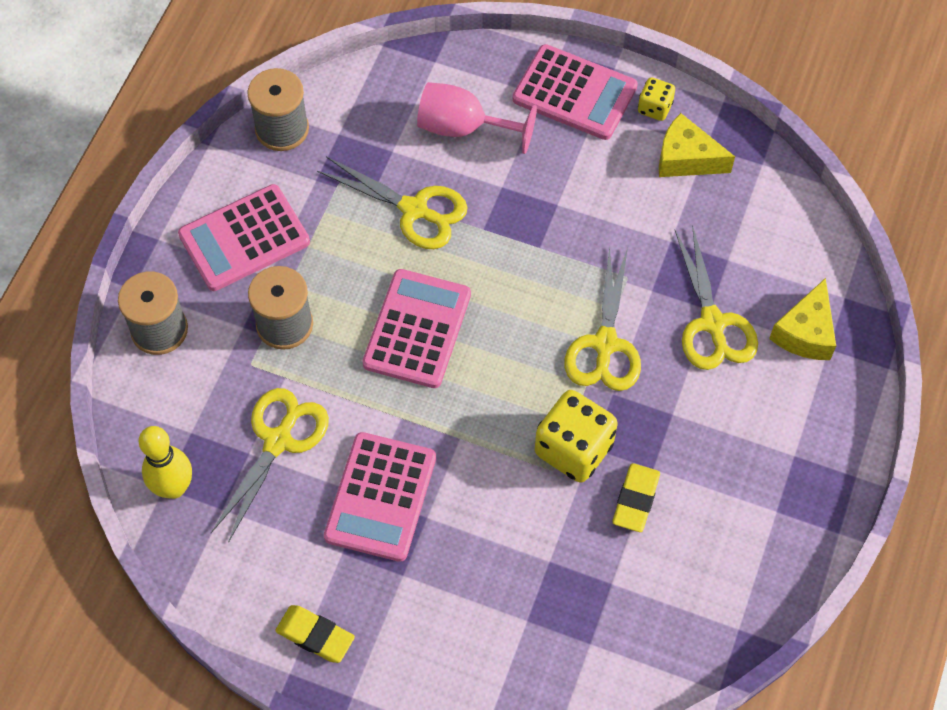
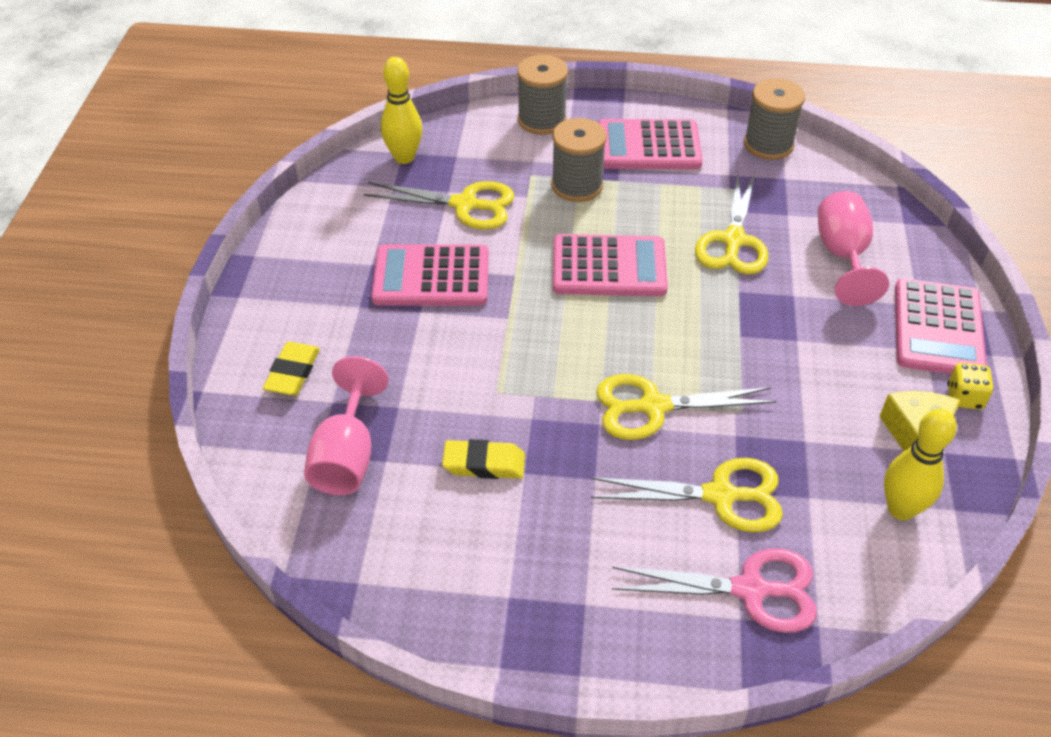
camera: 75 degrees right, 15 degrees down
(244, 238) = (648, 146): pink calculator -> pink calculator turned 45 degrees counterclockwise
(315, 636) = (290, 263): yellow eraser -> yellow eraser (293, 373)
(573, 449) = (525, 403): yellow dice -> none
(598, 617) = (346, 456): none -> pink goblet
(712, 323) = (720, 496): yellow scissors -> yellow scissors turned 150 degrees counterclockwise
(754, 200) = (901, 509): none -> yellow bowling pin
(805, 332) = (750, 590): yellow cheese -> pink scissors

